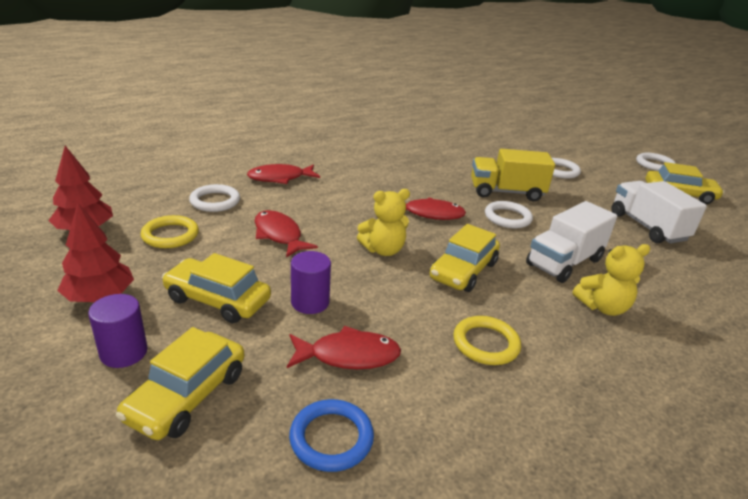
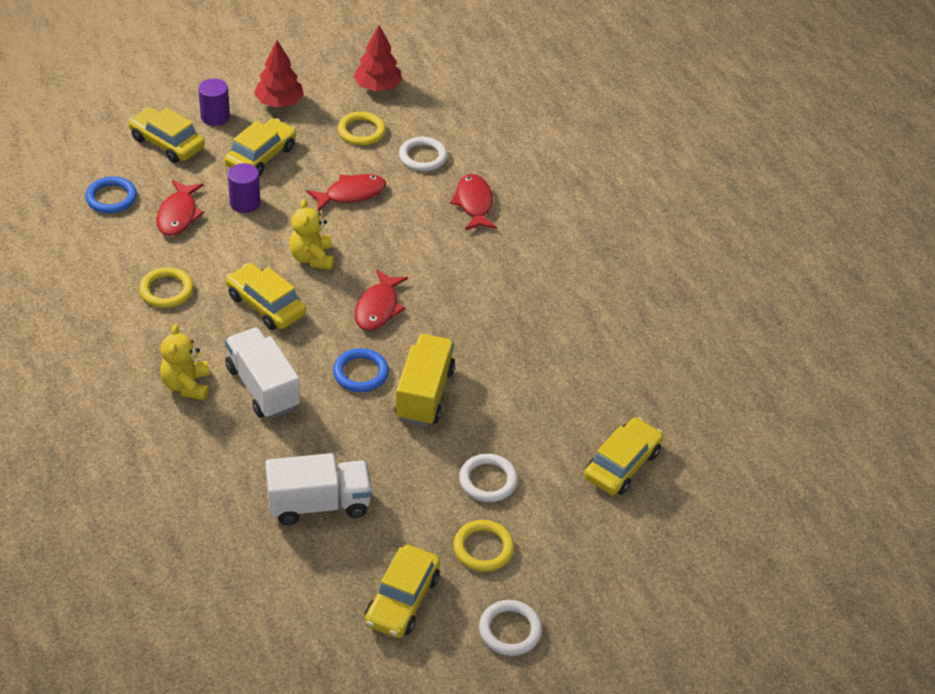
camera: 100 degrees right, 15 degrees up
(507, 136) = (622, 464): none -> yellow car
(507, 217) = (360, 373): white ring -> blue ring
(611, 172) = (483, 548): none -> yellow ring

